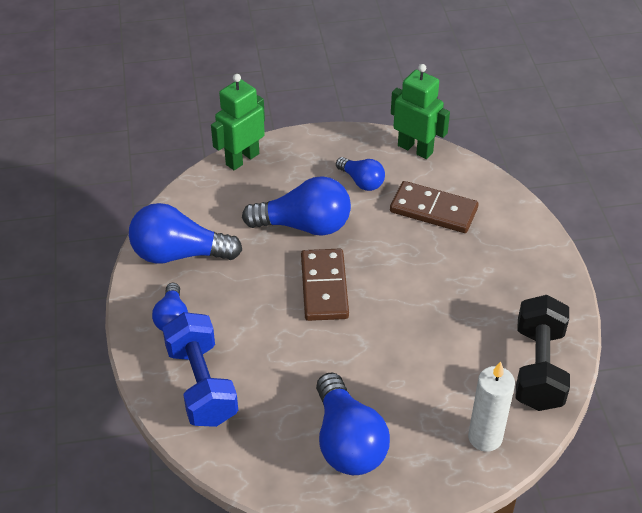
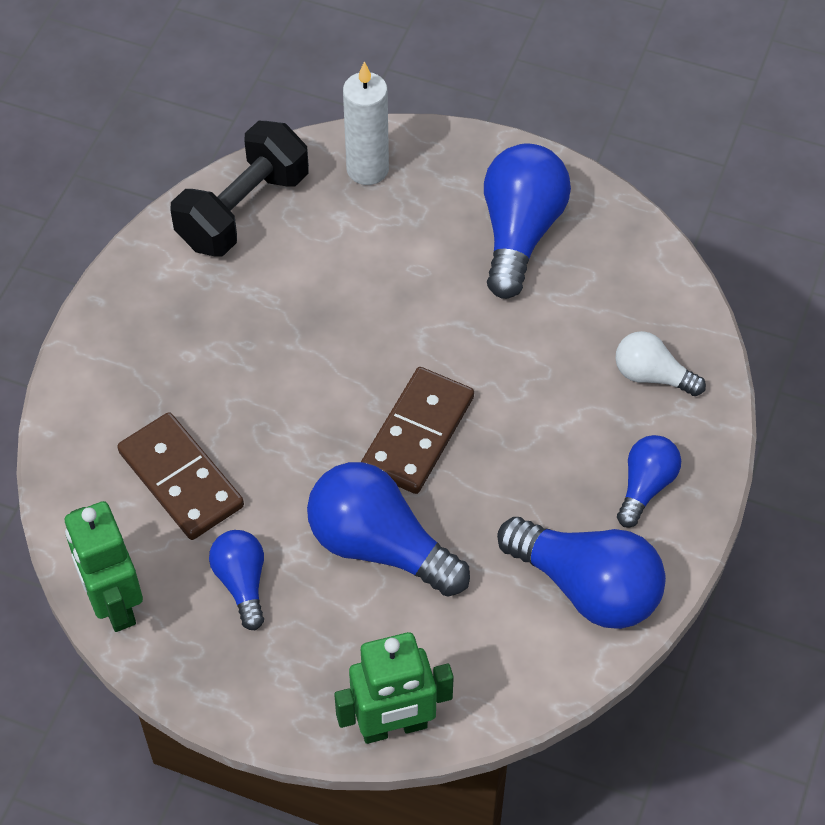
camera: 150 degrees left, 10 degrees up
(201, 385) = (652, 375): blue dumbbell -> white light bulb

